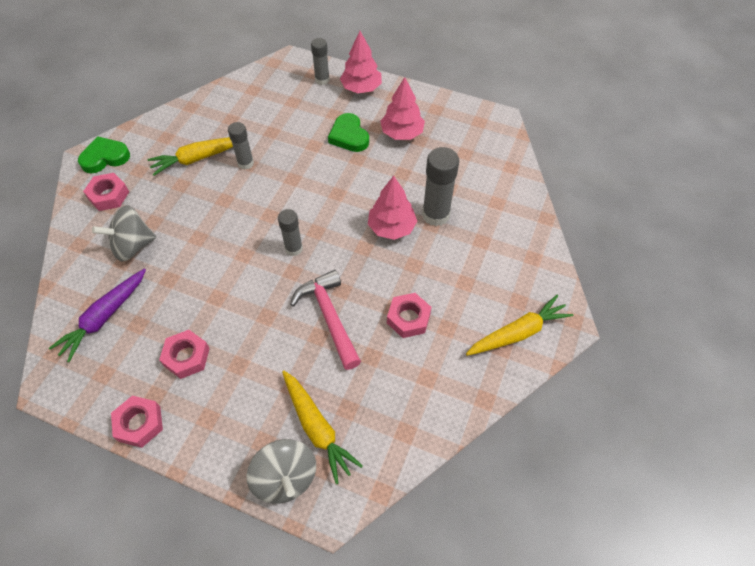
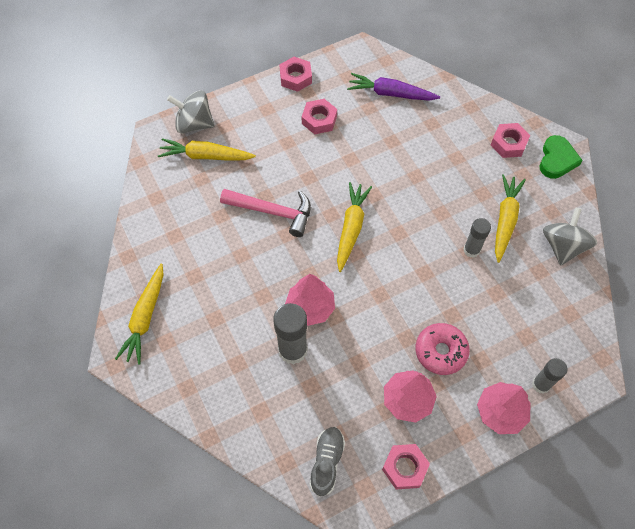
camera: 130 degrees right, 5 degrees up
(104, 318) = (390, 93): purple carrot -> purple carrot turned 60 degrees counterclockwise
(132, 246) = (442, 135): grey spinning top -> grey spinning top (563, 246)
(294, 248) = (351, 228): grey glue stick -> yellow carrot
(349, 136) = (441, 351): green heart -> pink donut
(408, 318) = (225, 258): pink nut -> pink nut (405, 468)
(487, 147) = (327, 462): none -> grey shoe

